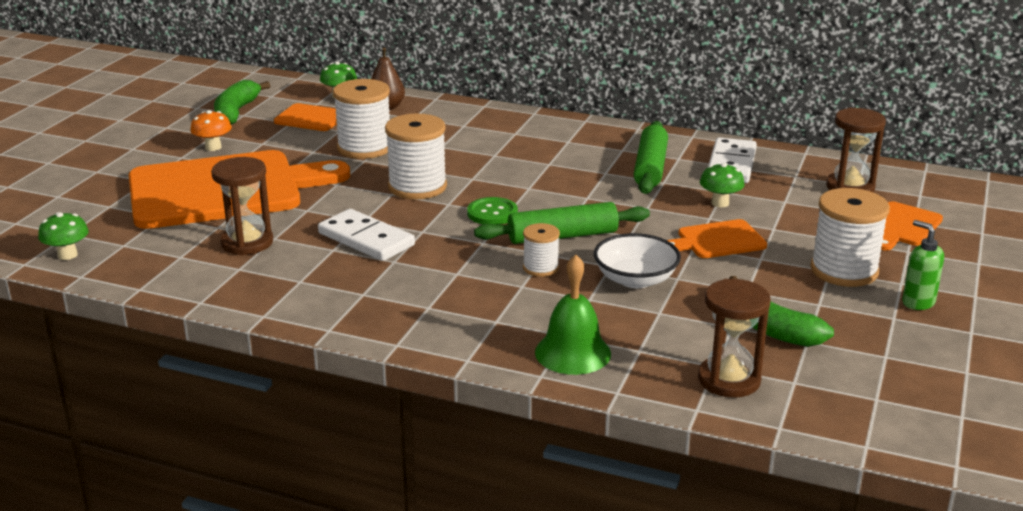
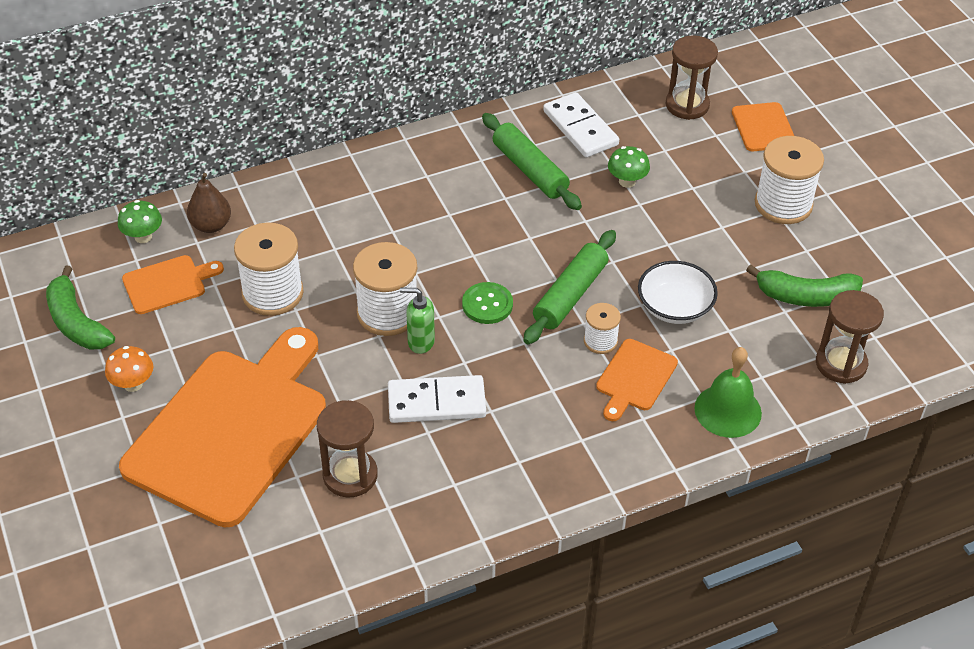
camera: 45 degrees left, 20 degrees up
(67, 255) = (222, 603): green mushroom -> none
(717, 240) = (674, 226): orange cutting board -> orange cutting board (635, 378)
(917, 302) = (856, 208): green soap dispenser -> green soap dispenser (420, 342)

